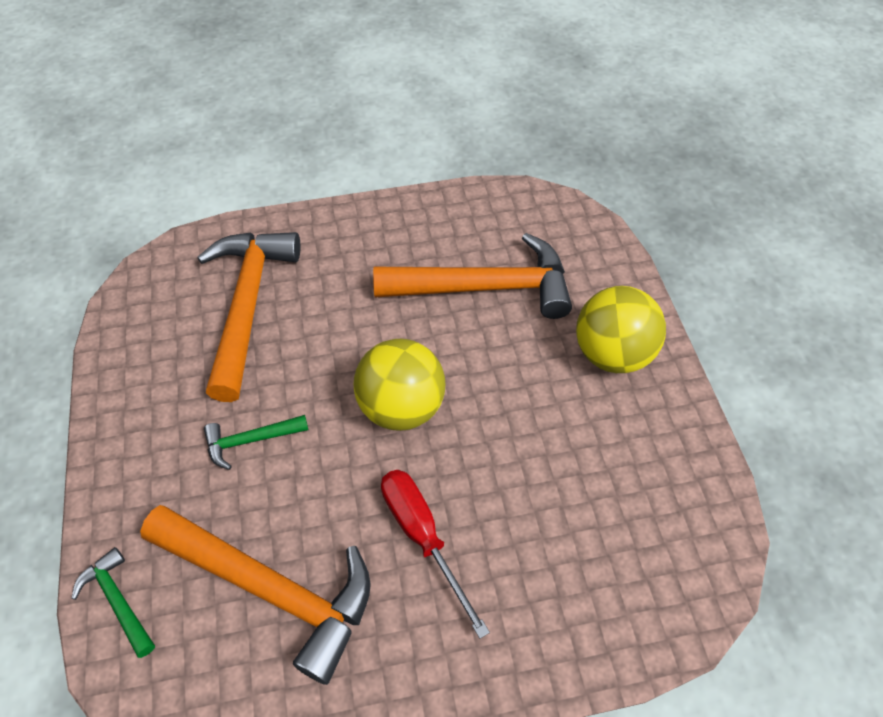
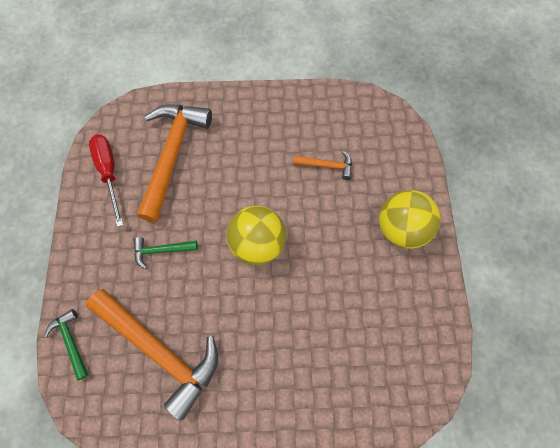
camera: 10 degrees right, 15 degrees up
(423, 537) = (256, 333): red screwdriver -> red screwdriver (109, 173)
(485, 287) = (327, 165): orange hammer -> orange hammer, size x0.46

